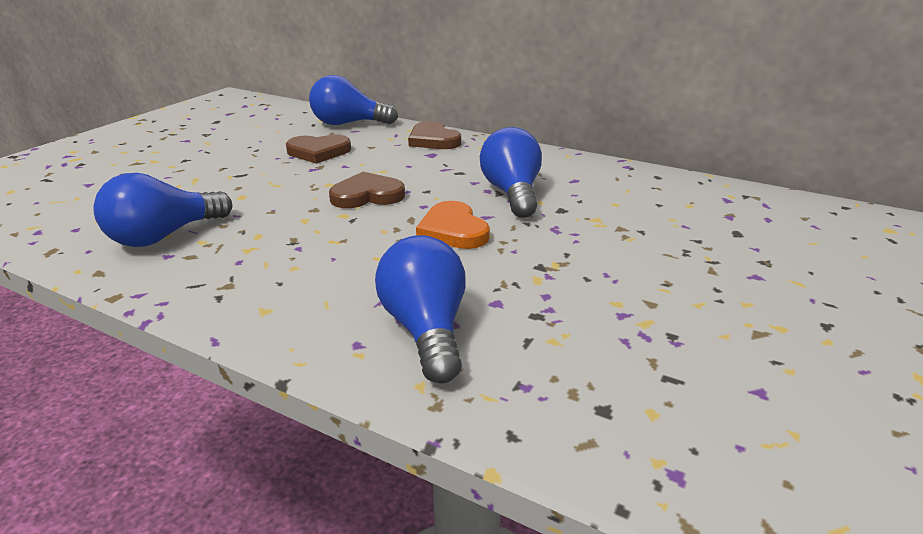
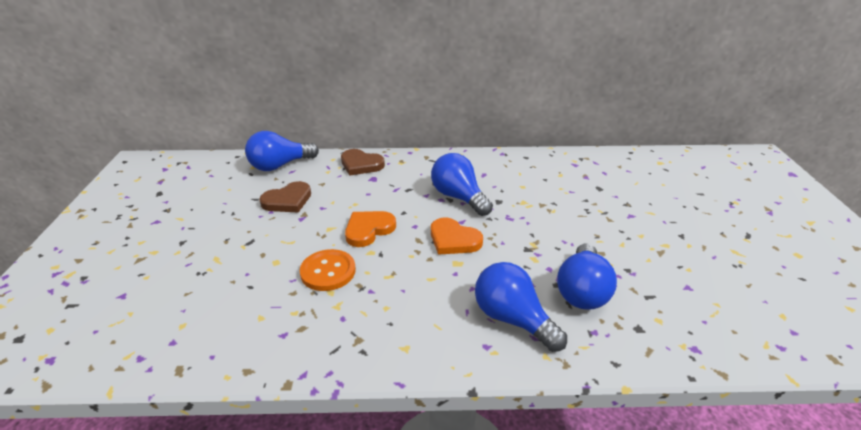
camera: 30 degrees left, 5 degrees up
(164, 236) = (259, 319): blue light bulb -> blue light bulb (582, 291)
(278, 218) = (328, 271): none -> orange button
(367, 195) = (368, 230): brown heart -> orange heart

